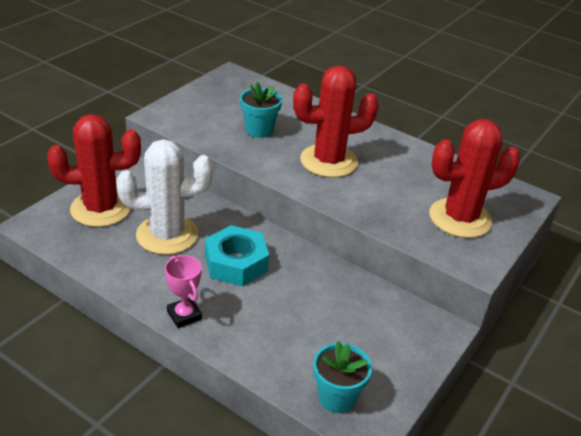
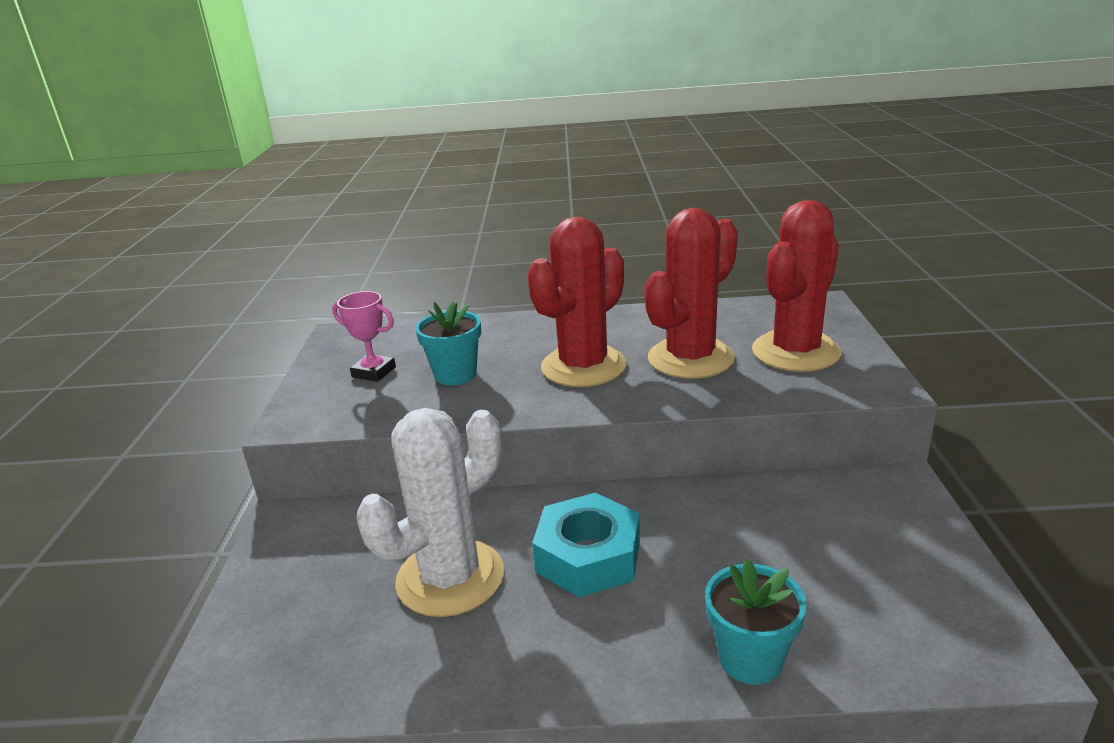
camera: 30 degrees left, 10 degrees down
(101, 209) = (305, 601): red cactus -> red cactus (690, 358)
(184, 315) = (610, 673): pink trophy -> pink trophy (374, 372)
(336, 397) = (925, 642): turquoise flower pot -> turquoise flower pot (750, 659)

